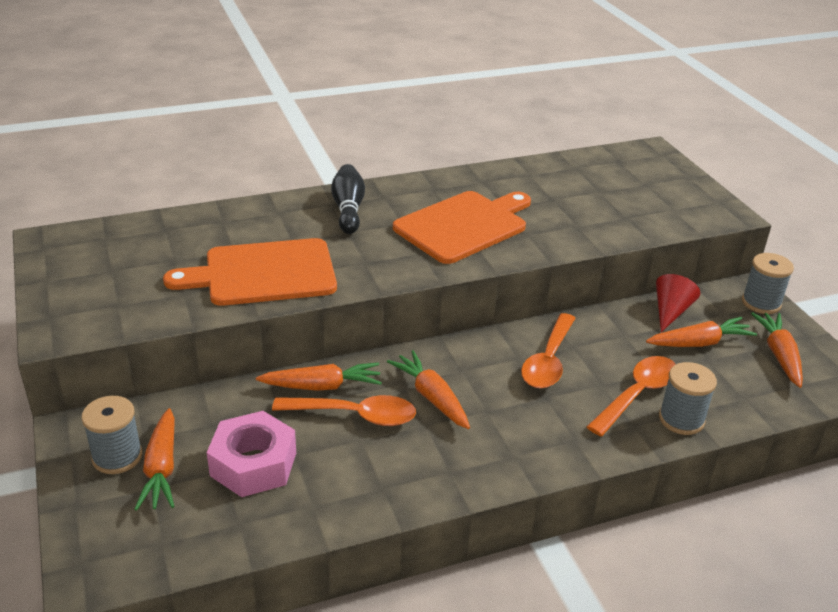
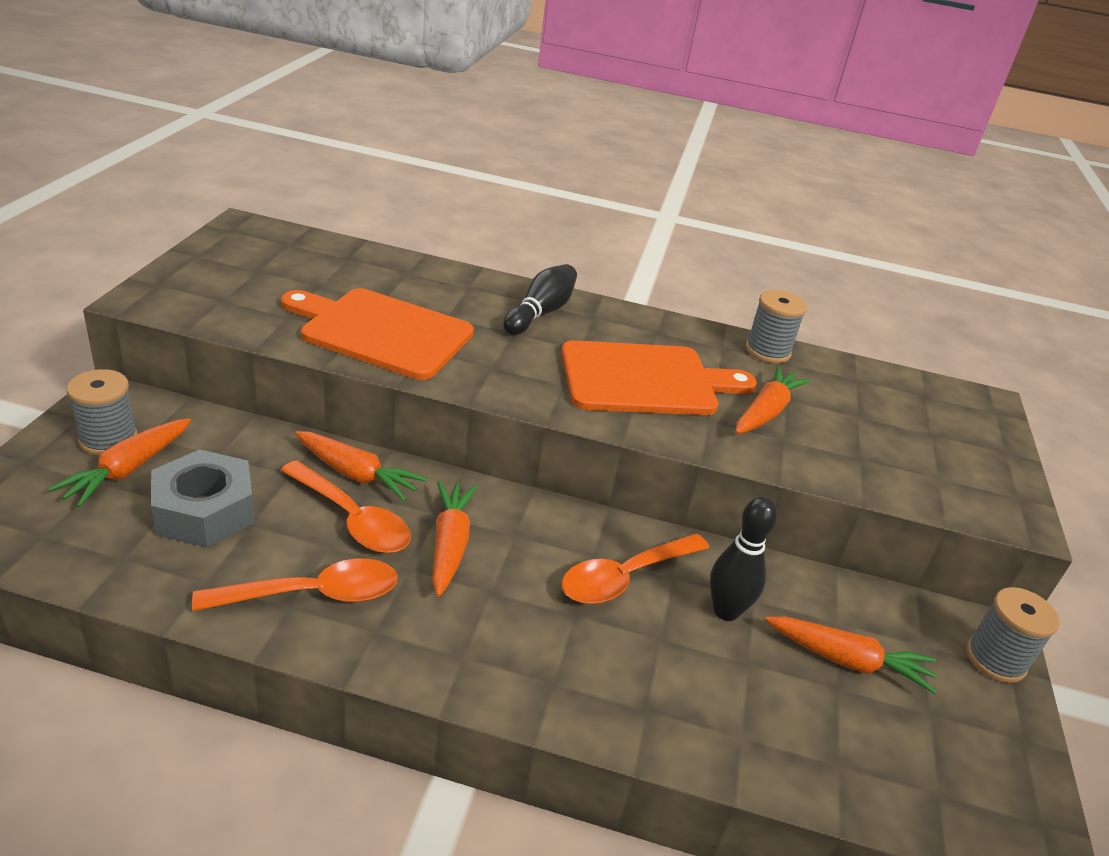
camera: 30 degrees right, 0 degrees up
(253, 464) = (205, 511): pink nut -> grey nut
(618, 350) = (726, 611): none -> black bowling pin
(637, 394) = (693, 675): orange spoon -> orange spoon (313, 594)
(670, 311) = (848, 603): red cone -> none
(681, 419) = (718, 738): grey spool -> grey spool (767, 351)
(779, 355) = (953, 739): orange carrot -> orange carrot (766, 412)

